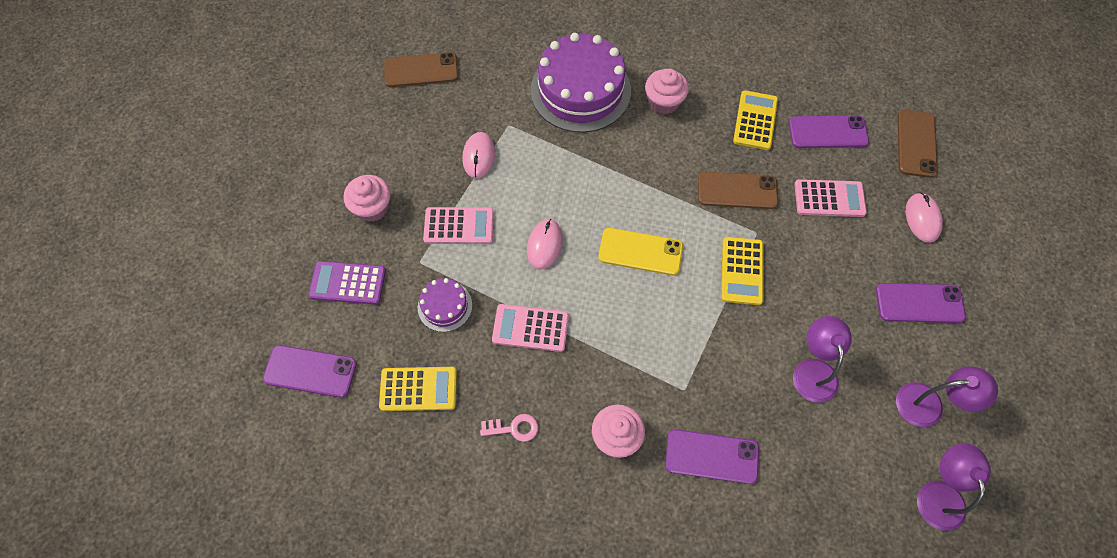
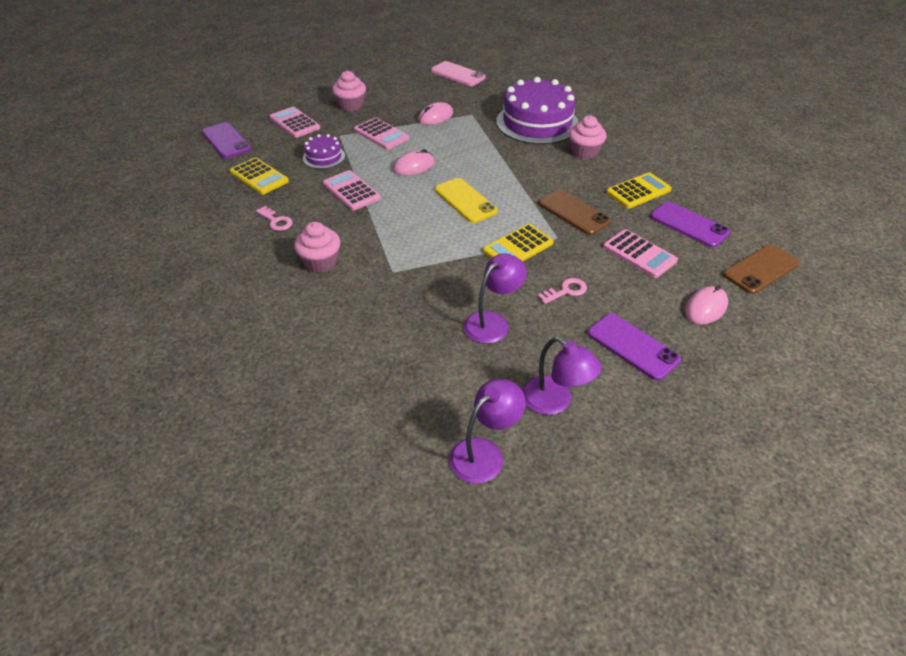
camera: 45 degrees right, 20 degrees down
(348, 283) = (295, 123): purple calculator -> pink calculator
(421, 70) = (458, 74): brown phone -> pink phone
(711, 456) = (359, 311): purple phone -> none
(824, 288) = (566, 291): none -> pink key

